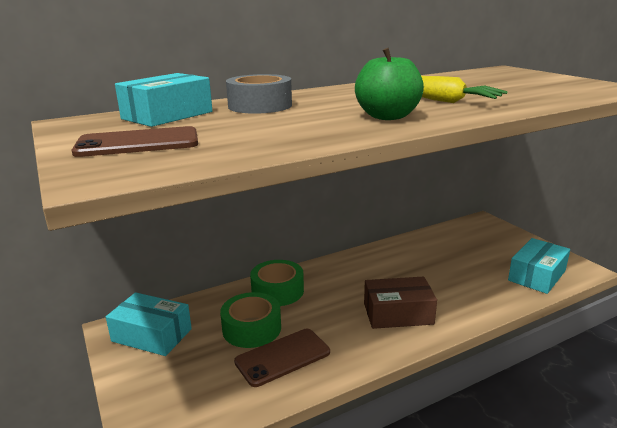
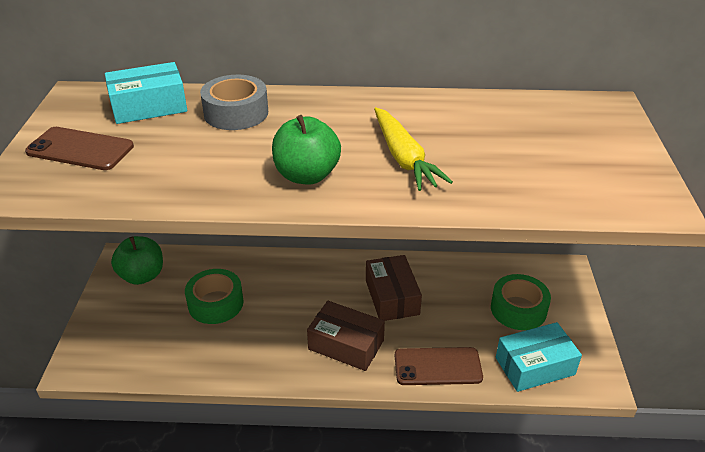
camera: 30 degrees right, 15 degrees up
(152, 335) = (142, 276): turquoise box -> green apple
(277, 291) = (269, 273): green tape -> green tape (518, 309)
(282, 357) = (214, 342): brown phone -> brown phone (437, 366)
(393, 272) = (392, 297): none -> brown box

